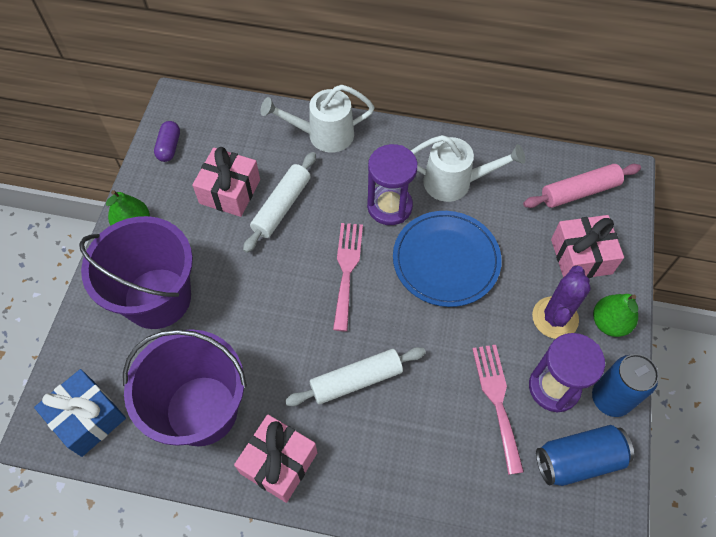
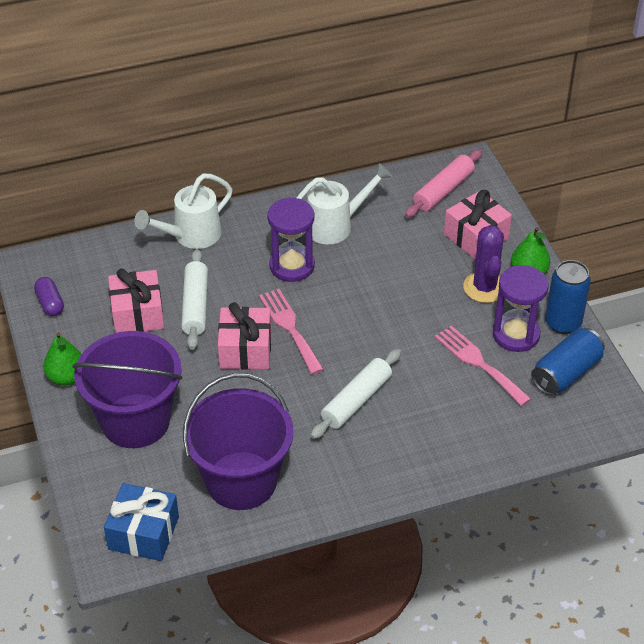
camera: 30 degrees left, 15 degrees down
(279, 463) = (335, 484): pink gift -> pink gift (245, 350)
(446, 260) = (369, 285): blue plate -> none

